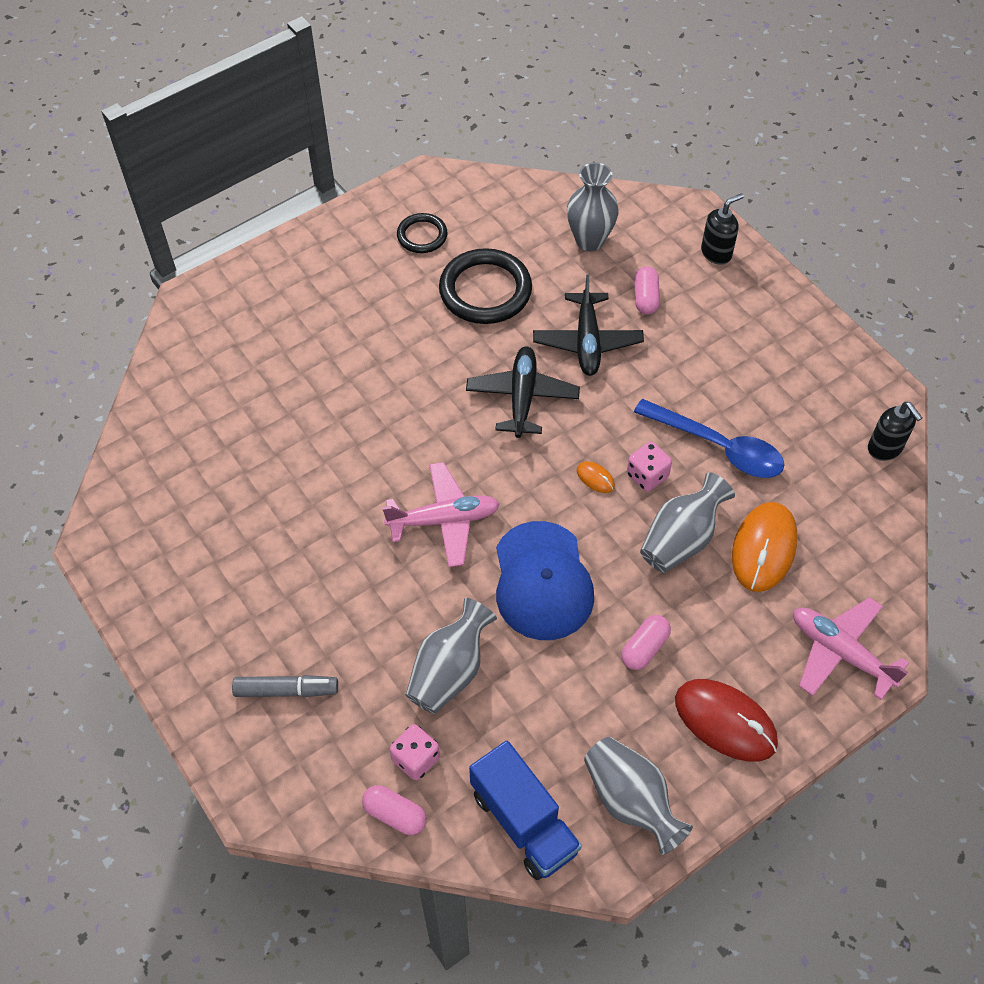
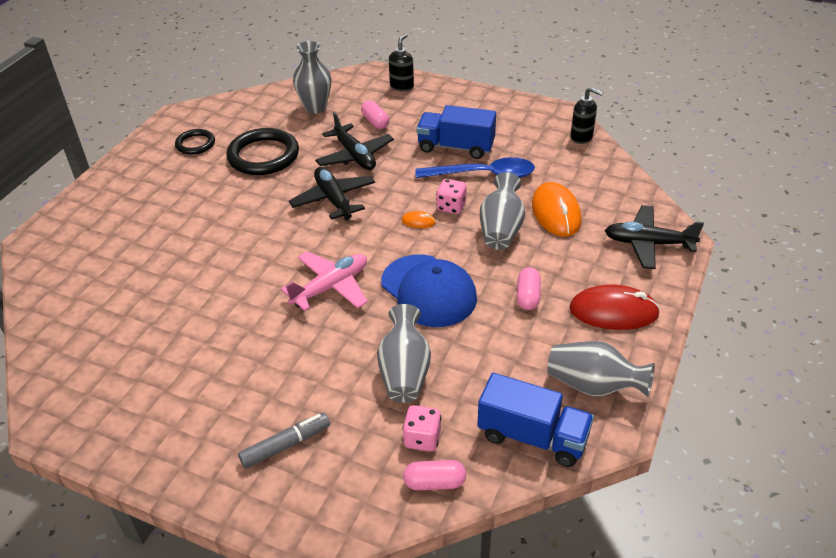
camera: 30 degrees left, 15 degrees down
(715, 386) = (456, 147): none -> blue truck
(840, 652) = (648, 243): pink plane -> black plane

